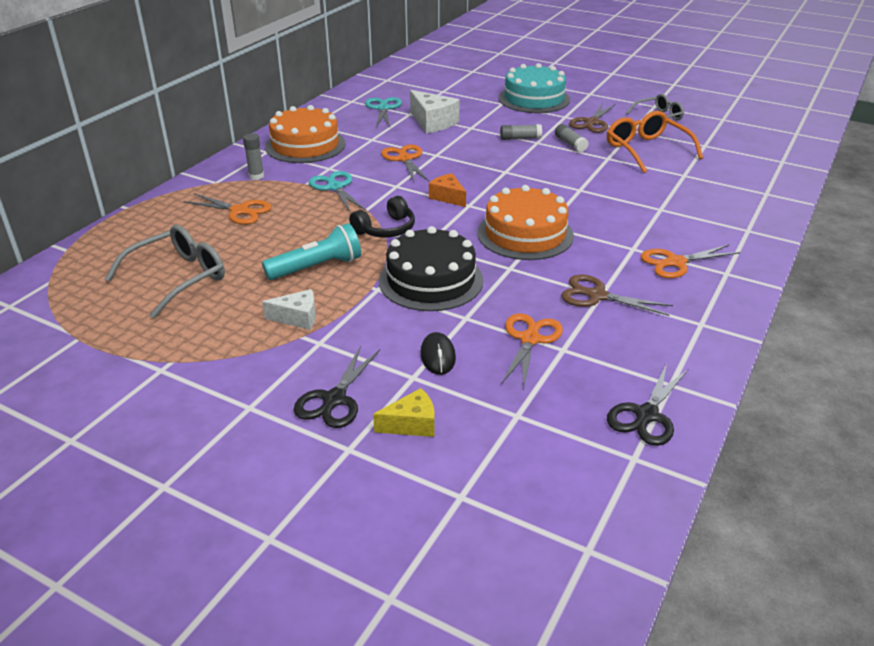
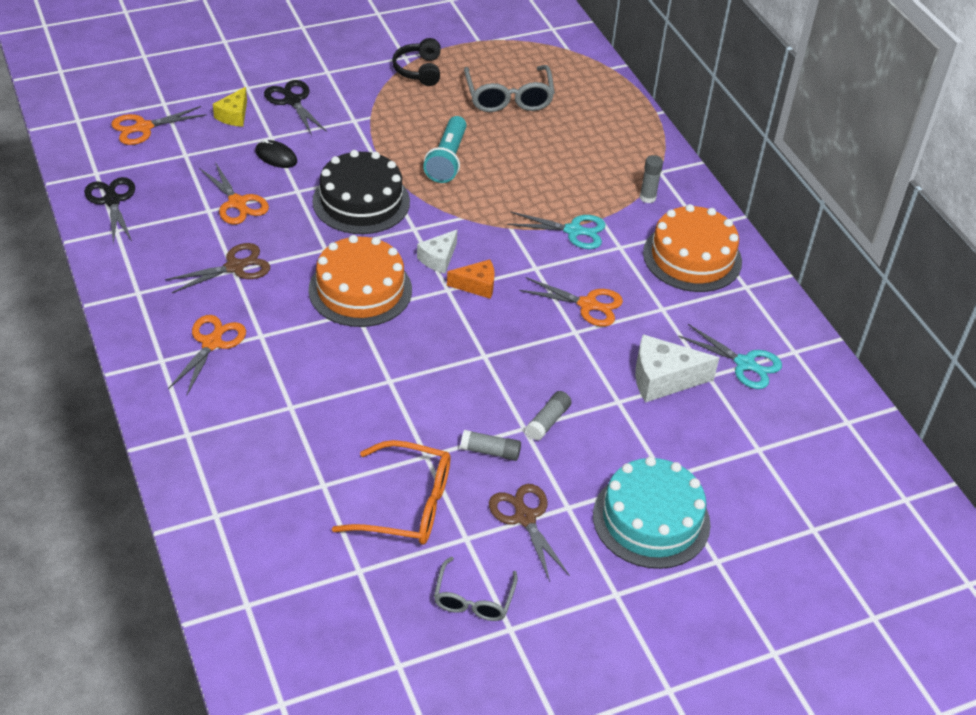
camera: 125 degrees right, 10 degrees up
(239, 211) = (586, 162): orange scissors -> orange scissors (143, 128)
(297, 318) = (393, 124): white cheese -> white cheese (438, 259)
(386, 229) = (463, 220): black headphones -> black headphones (419, 70)

